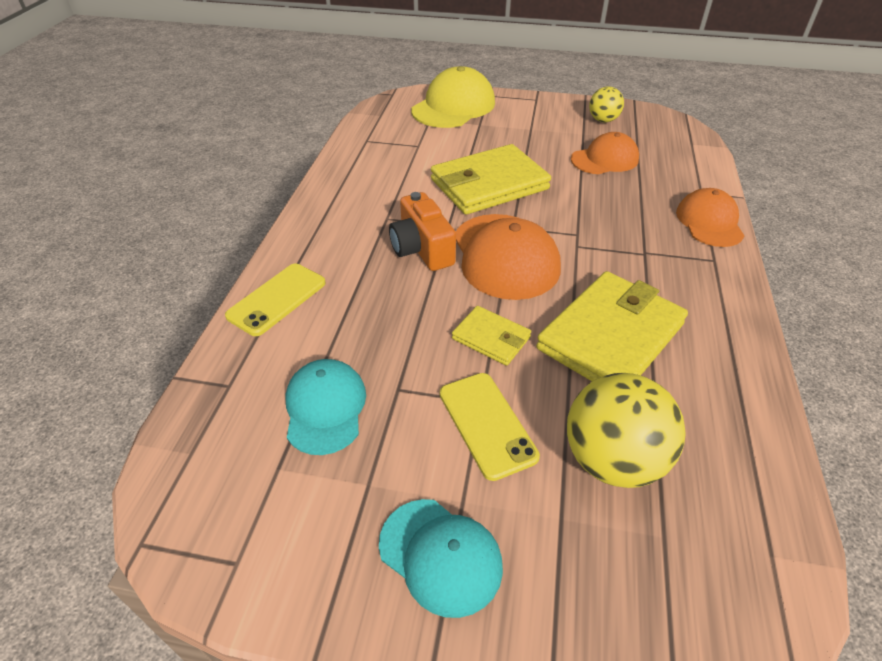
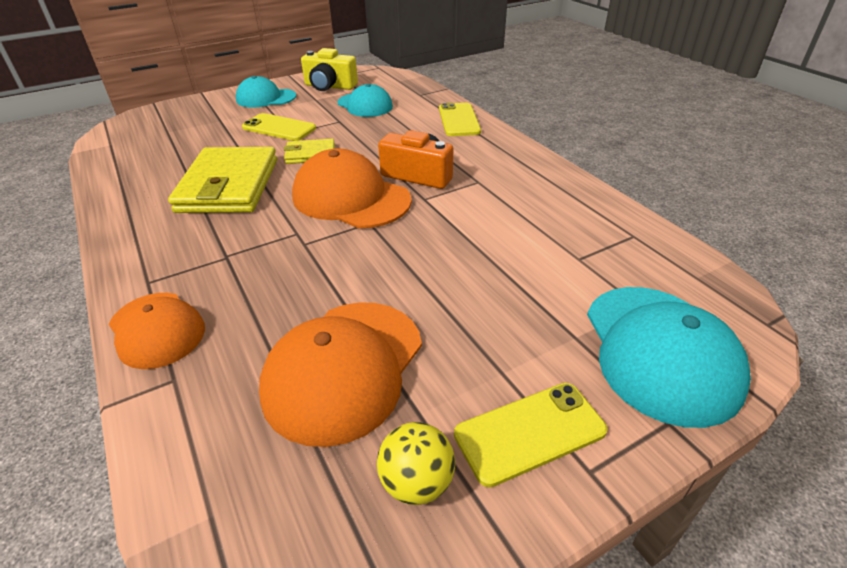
camera: 140 degrees right, 5 degrees down
(303, 519) = (329, 86): none -> yellow camera
(453, 106) = (660, 351): yellow cap -> turquoise cap
(489, 184) = (441, 251): yellow wallet -> none
(544, 112) = (530, 433): none -> yellow phone
(604, 159) = (344, 368): orange cap -> orange cap, size x1.54
(612, 460) = (202, 141): yellow ball -> none

